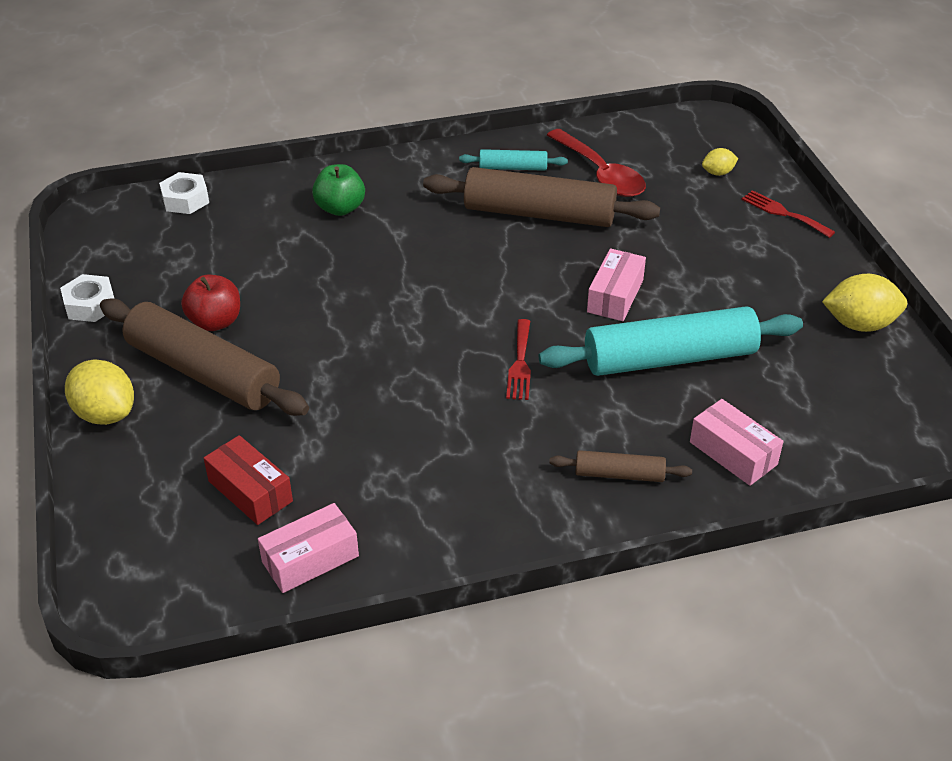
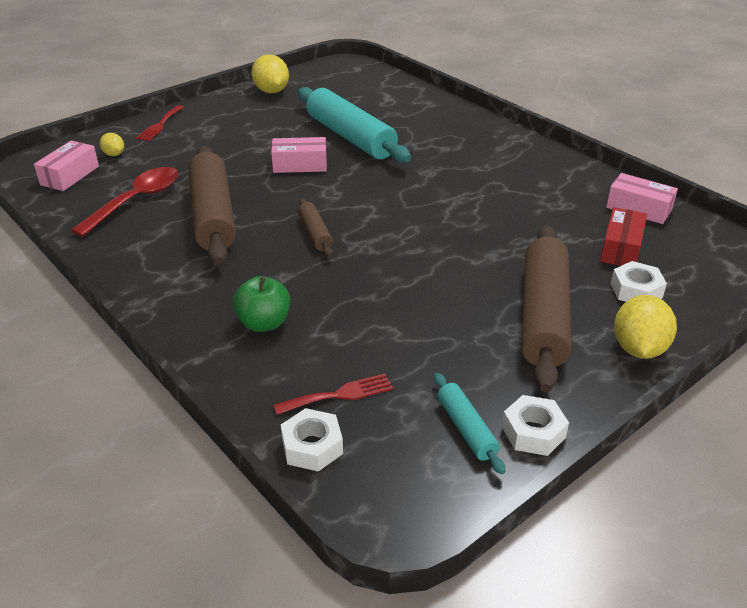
camera: 115 degrees left, 5 degrees down
(176, 460) = (636, 290): none -> white nut
(215, 322) = (481, 335): red apple -> none
(513, 168) = (144, 244): turquoise rolling pin -> turquoise rolling pin (466, 429)
(520, 363) = (401, 183): red fork -> red fork (339, 395)
(619, 474) = (465, 134): brown rolling pin -> brown rolling pin (315, 233)
(733, 453) = (415, 109): pink box -> pink box (70, 175)

